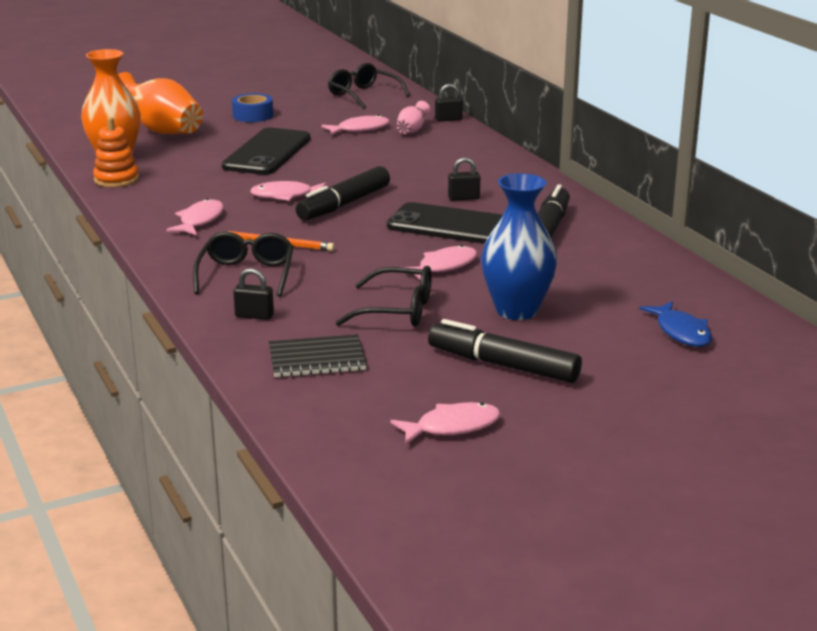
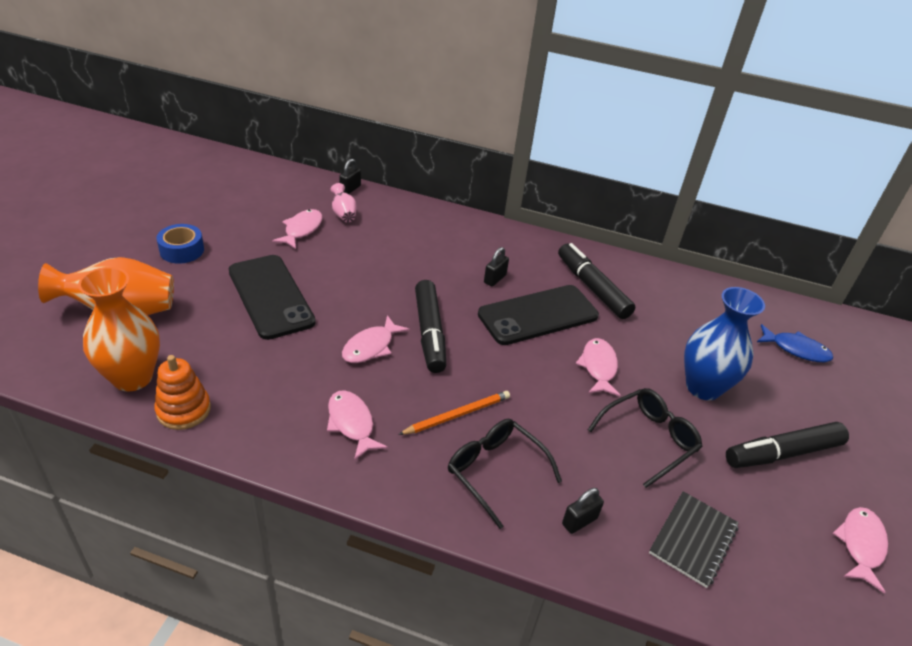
camera: 50 degrees left, 15 degrees up
(363, 95) = (241, 184): black glasses -> none

